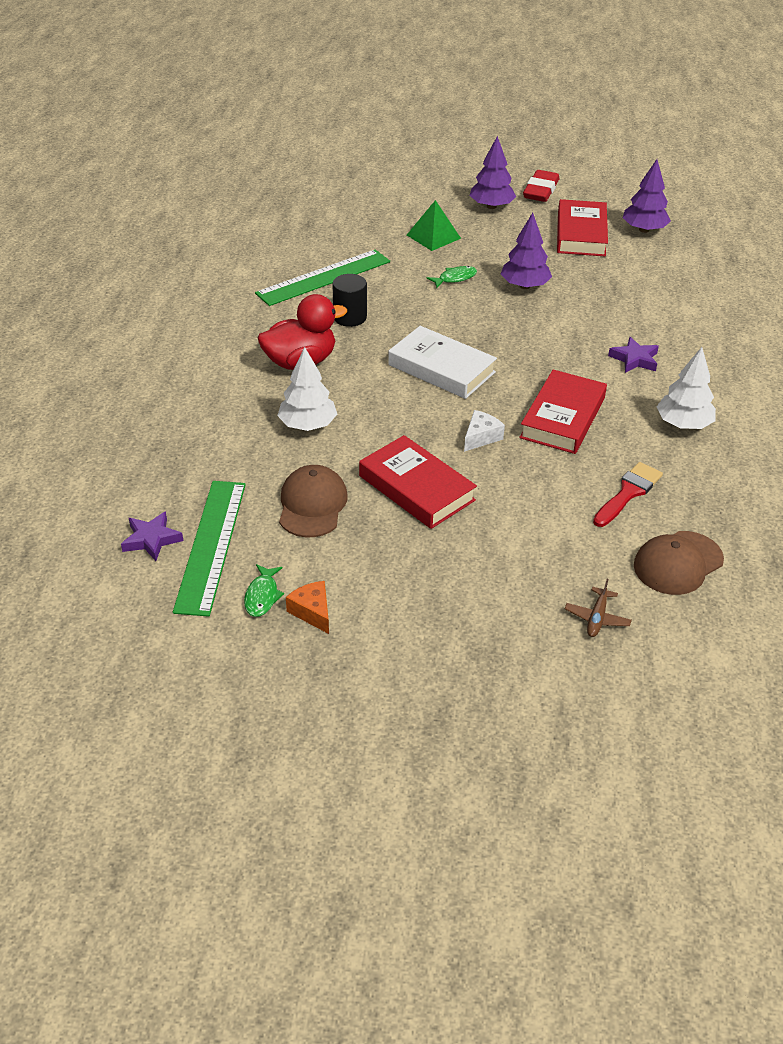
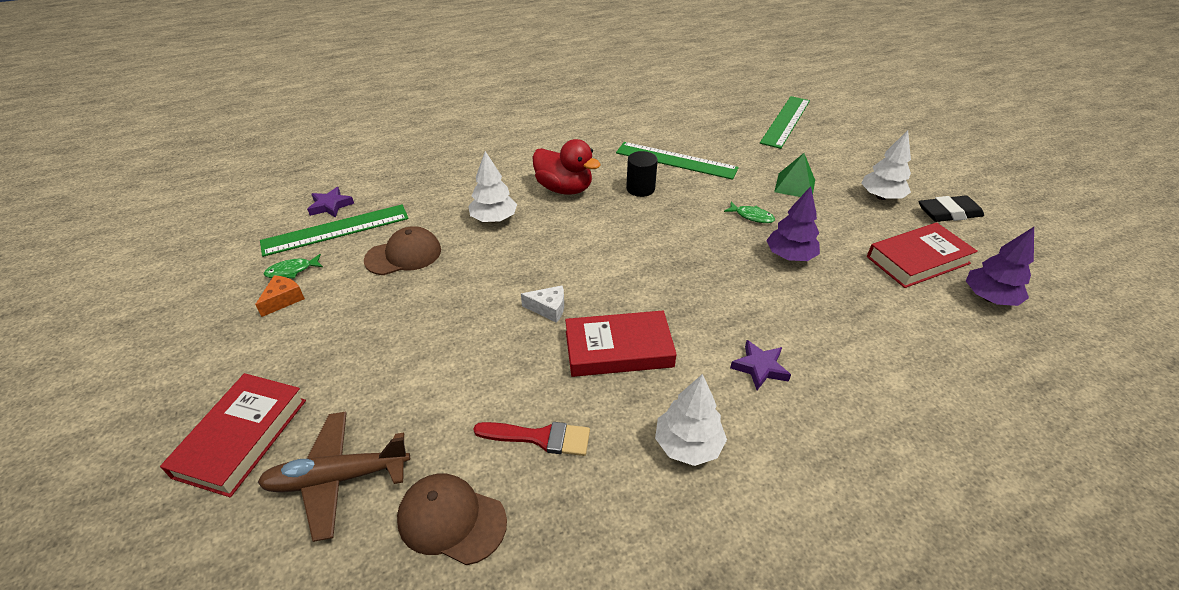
camera: 60 degrees right, 0 degrees up
(326, 189) = (785, 121): none -> green ruler
(416, 488) = (456, 297): red book -> red book (242, 437)
(441, 368) = (621, 254): white book -> none
(491, 206) = (881, 197): purple tree -> white tree
(541, 190) = (948, 213): red eraser -> black eraser
(597, 618) = (338, 478): brown plane -> brown plane, size x2.03

